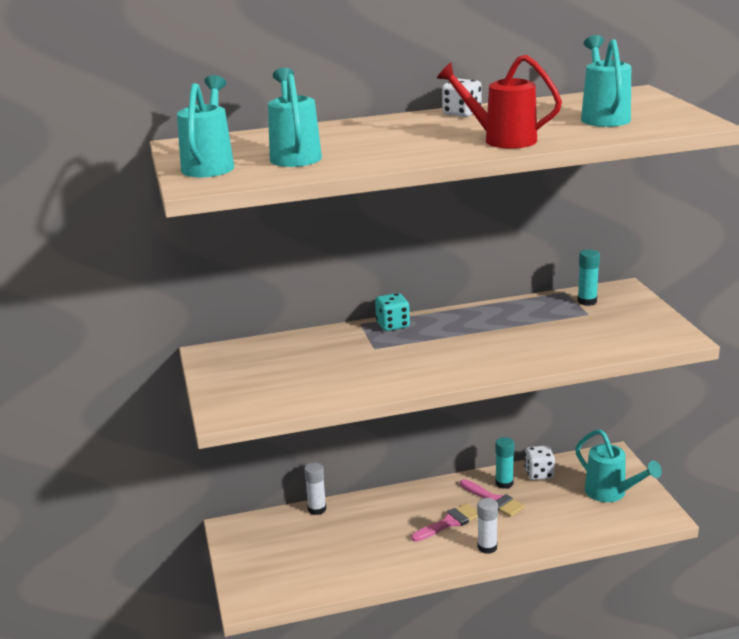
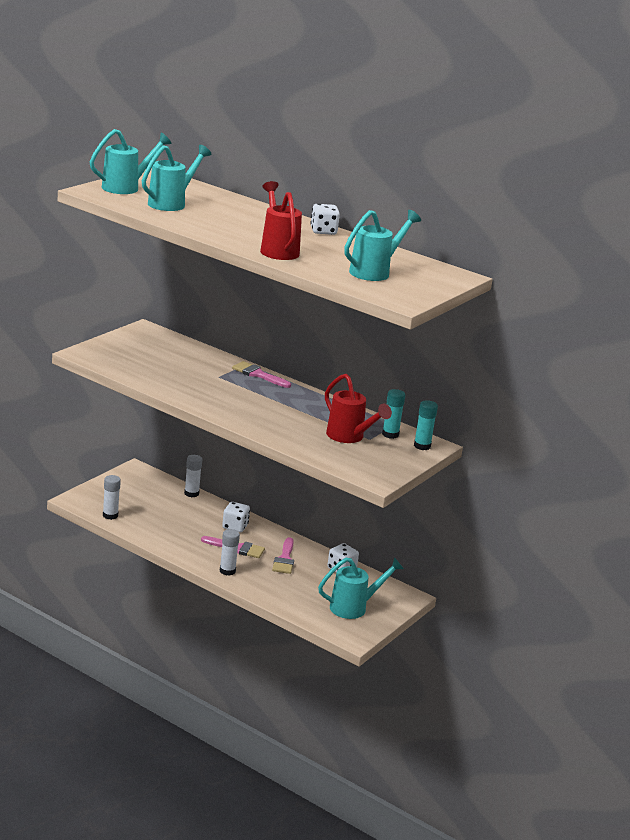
camera: 45 degrees right, 0 degrees up
(305, 587) = (110, 515): none -> white glue stick
(393, 325) = (258, 374): turquoise dice -> pink brush
(407, 507) = (235, 527): none -> white dice
(504, 483) = (310, 558): turquoise glue stick -> turquoise glue stick (422, 446)
(578, 323) = (349, 437): none -> red watering can
(611, 494) = (354, 607): turquoise watering can -> turquoise watering can turned 120 degrees counterclockwise

